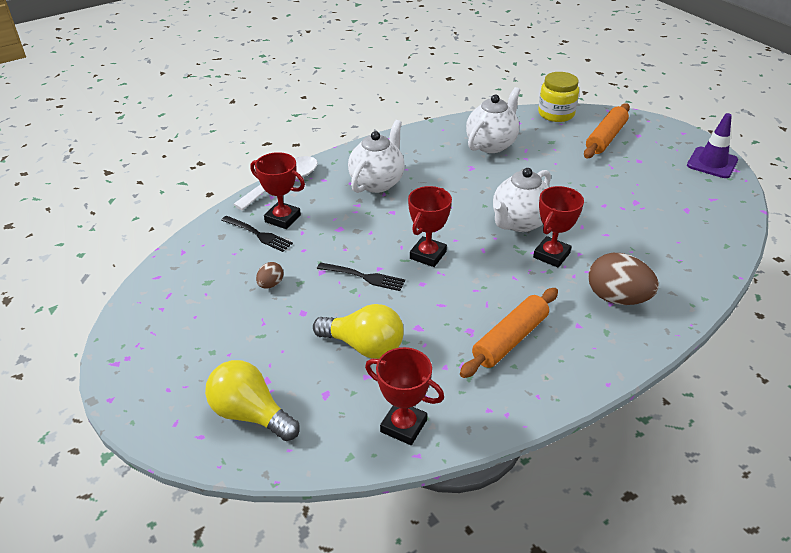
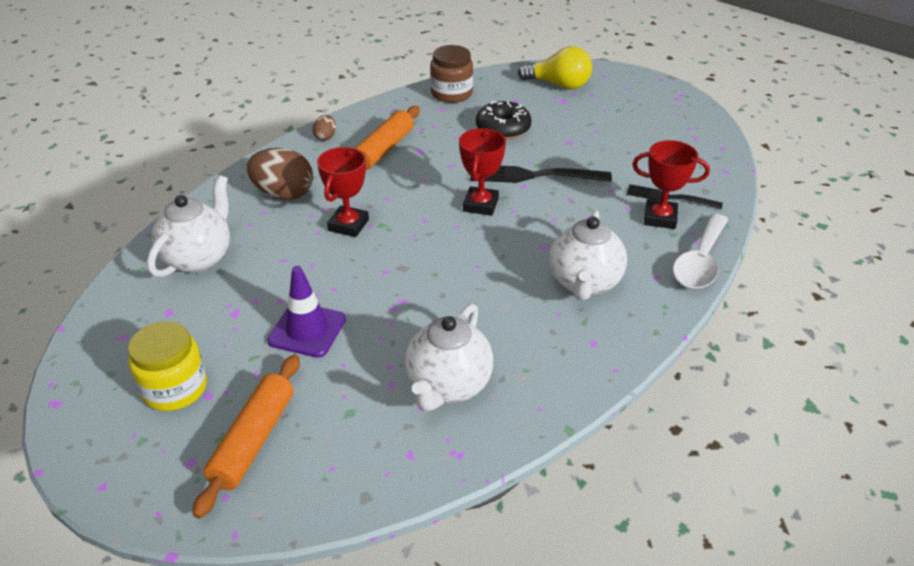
camera: 165 degrees right, 0 degrees up
(271, 284) = (615, 157): brown egg -> brown egg (325, 137)
(363, 277) = (534, 175): black fork -> black fork, size x1.56
(364, 346) = (503, 128): yellow light bulb -> black donut
(403, 426) = (451, 93): red trophy -> brown jar
(519, 222) = (387, 257): white teapot -> white teapot (199, 258)
(556, 114) = (341, 496): yellow jar -> yellow jar (175, 388)
(712, 163) = (86, 411): purple traffic cone -> purple traffic cone (307, 330)

